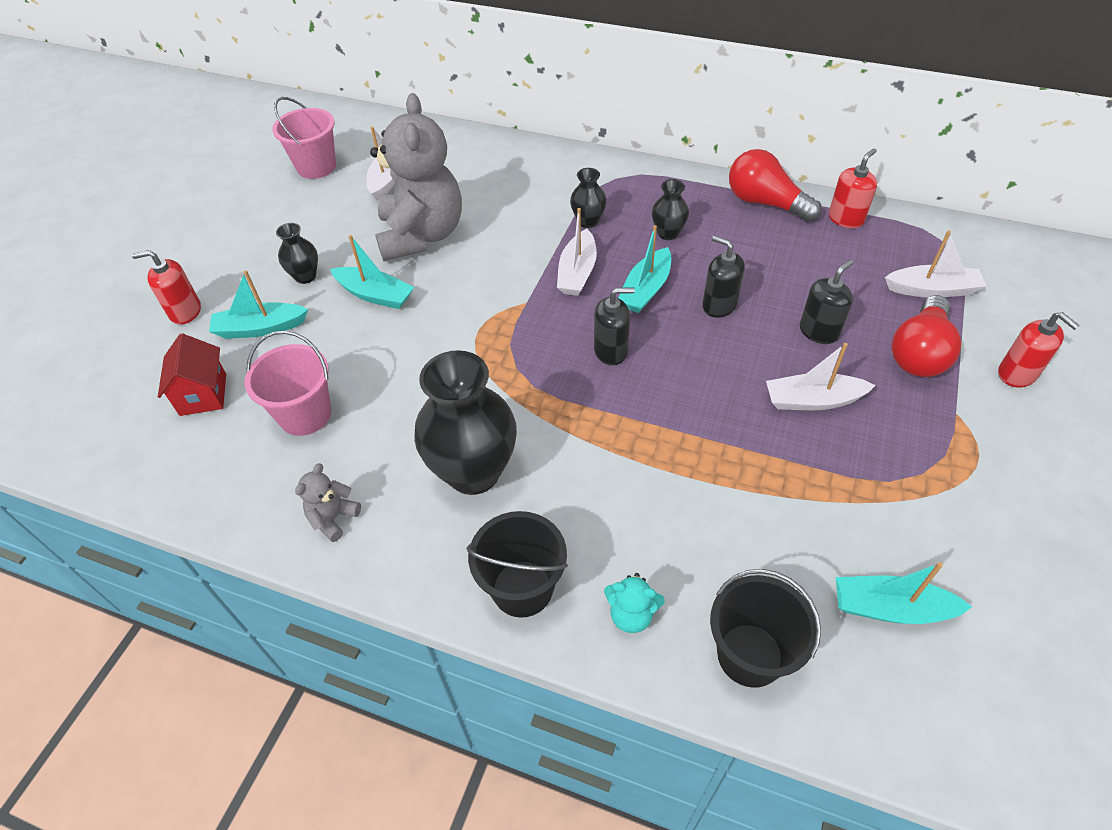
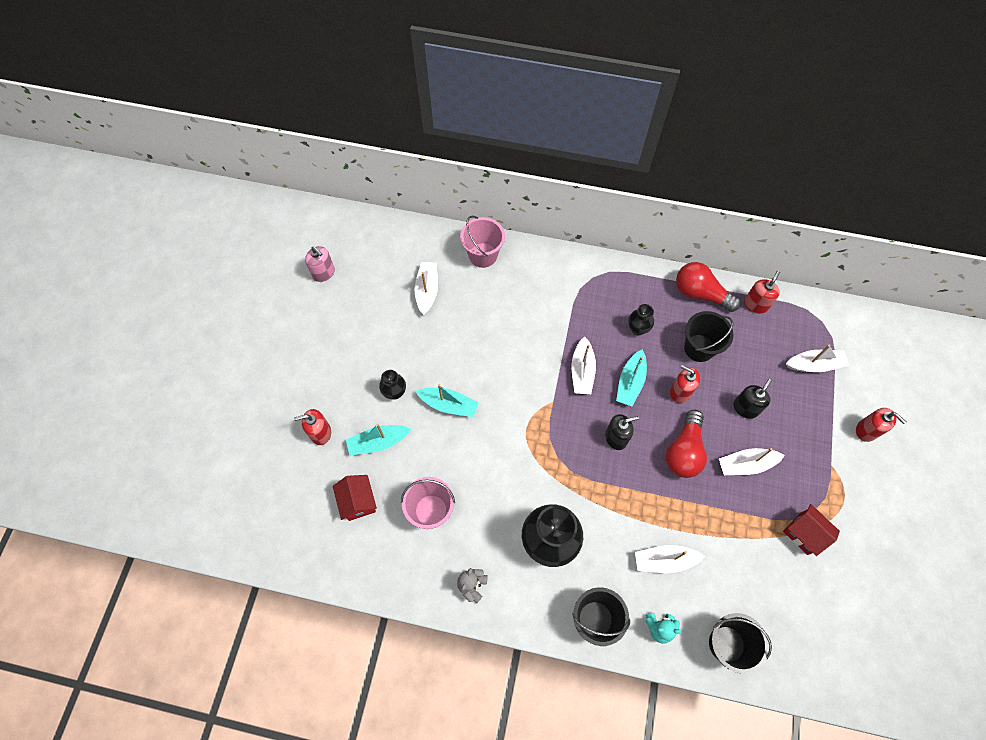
camera: 10 degrees left, 15 degrees up
(262, 154) = (323, 273): none -> pink soap dispenser
(316, 167) = (369, 283): pink bucket -> pink bucket (483, 255)
(421, 235) = (466, 346): grey teddy bear -> none
(588, 221) = (581, 322): black vase -> none
(658, 516) = (664, 560): none -> white boat
(719, 305) = (680, 391): black soap dispenser -> red soap dispenser
(755, 259) = (699, 348): none -> black bucket
(890, 608) = (799, 605): turquoise boat -> none
(904, 502) = (803, 533): none -> red house
(919, 353) = (808, 419): red light bulb -> red light bulb (684, 451)

